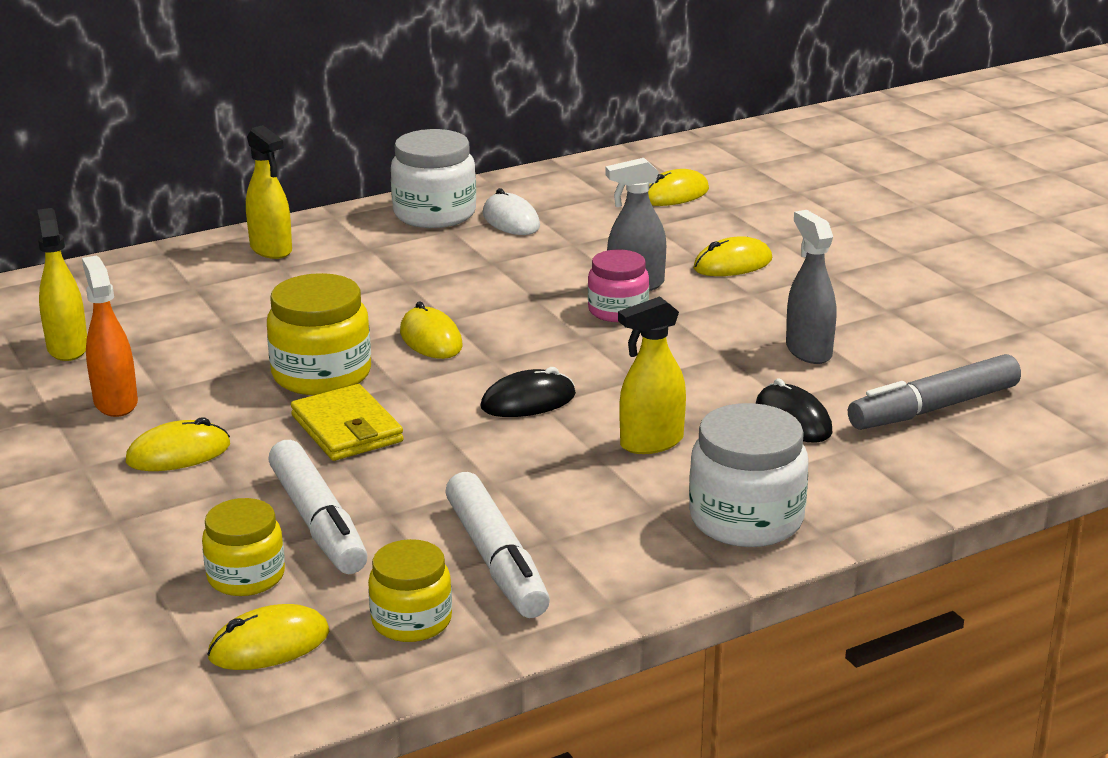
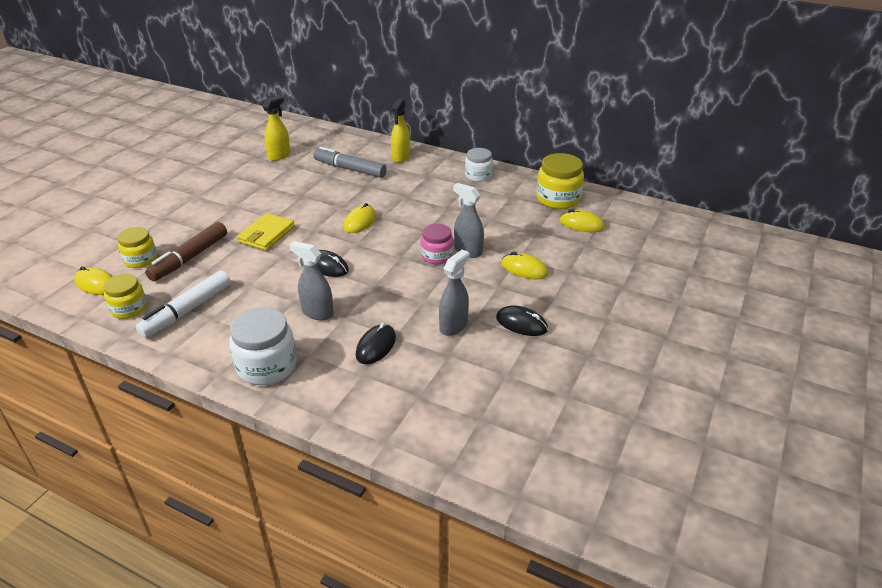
camera: 55 degrees right, 10 degrees up
(115, 403) = (247, 181): orange spray bottle -> none
(178, 453) = (219, 209): yellow mouse -> none
(318, 522) = (189, 258): white marker -> brown marker
(321, 374) = (306, 211): yellow jar -> yellow jar (558, 199)
(434, 214) = (478, 176): white jar -> white jar, size x0.65
(511, 220) = (495, 195): white mouse -> none
(651, 442) = (317, 312): yellow spray bottle -> grey spray bottle
(855, 306) = (521, 323): none -> black mouse
(933, 408) = (430, 389): grey marker -> grey marker (350, 169)

